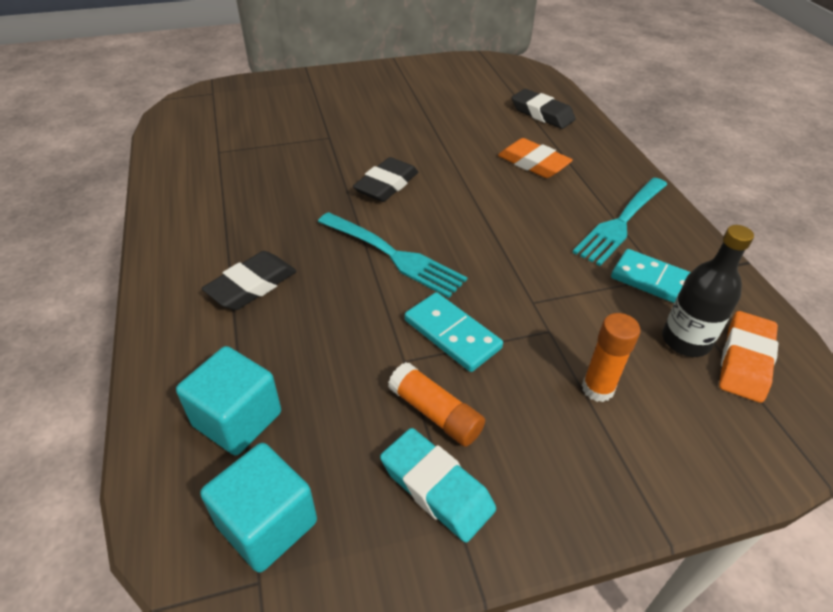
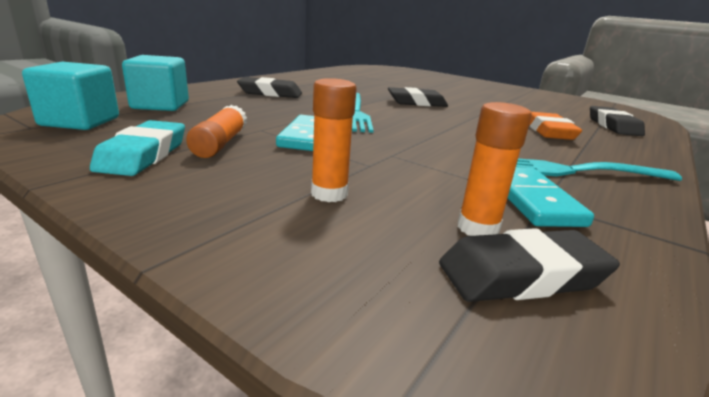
camera: 50 degrees right, 20 degrees down
(685, 340) = (477, 228): black bottle -> orange glue stick
(745, 360) = (522, 275): orange eraser -> black eraser

